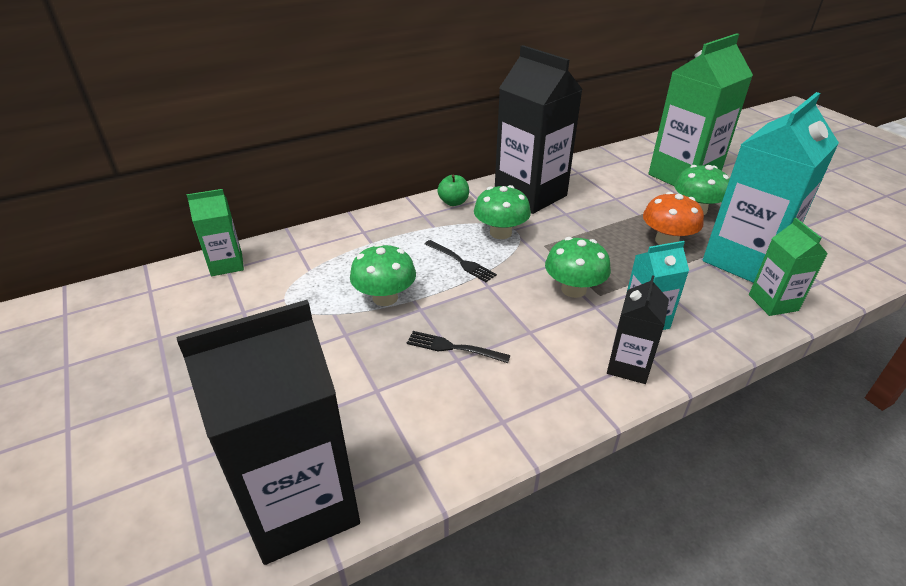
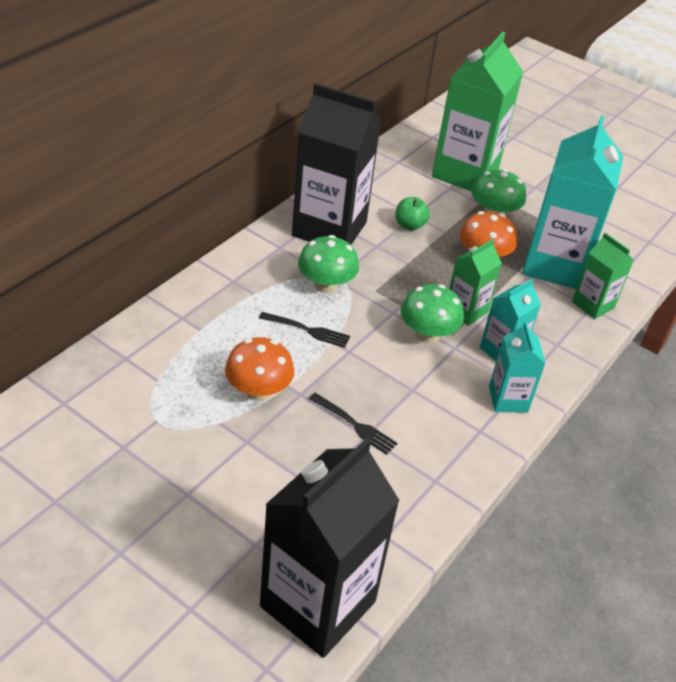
camera: 30 degrees left, 5 degrees up
(226, 264) = (58, 397): green carton -> green carton (466, 310)
(385, 297) = (258, 391): green mushroom -> orange mushroom
(453, 202) = (255, 256): green apple -> green apple (409, 225)
(453, 347) = (355, 425): black fork -> black fork turned 135 degrees counterclockwise
(628, 366) = (508, 399): black carton -> turquoise carton

